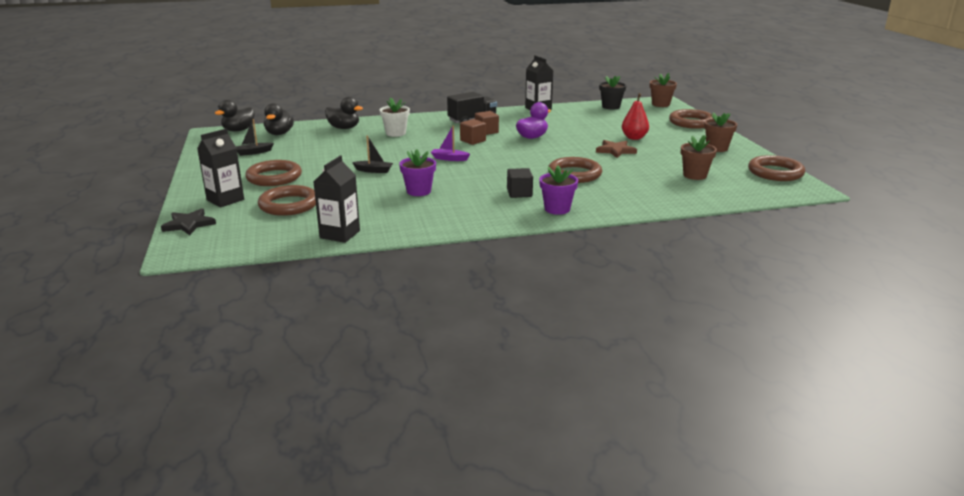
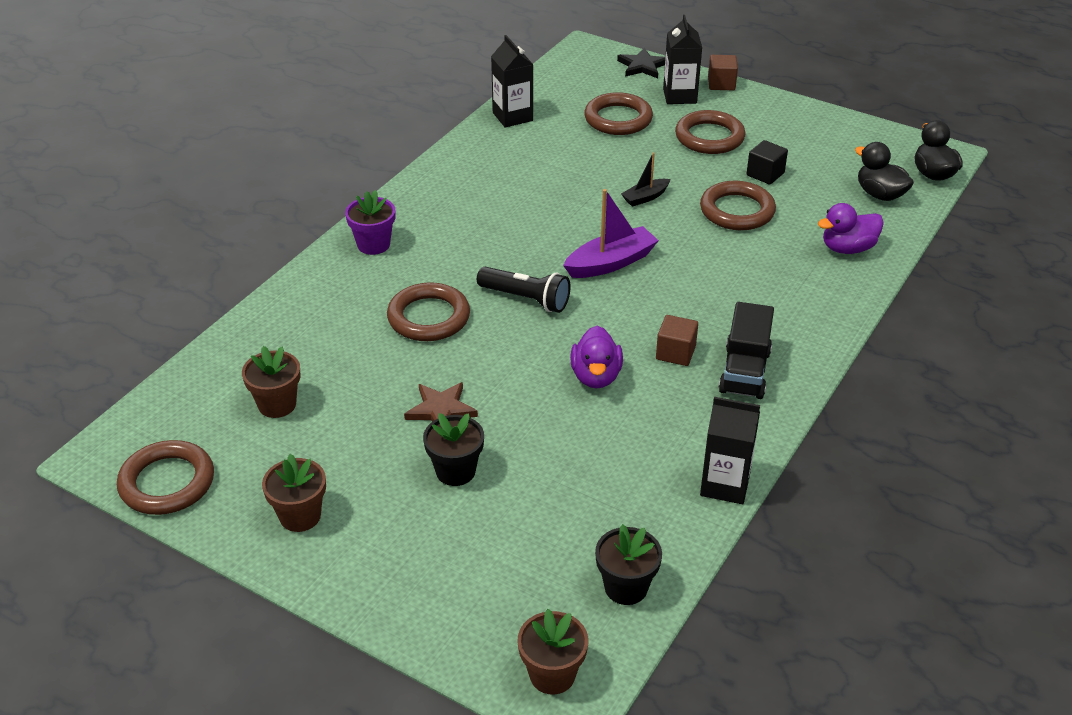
camera: 135 degrees right, 15 degrees up
(253, 152) = (818, 153): black boat -> none
(344, 128) = (847, 248): black duck -> purple duck
(395, 133) = (769, 275): white flower pot -> none
(418, 191) = (544, 195): purple flower pot -> none
(449, 159) = (611, 263): purple boat -> purple boat, size x1.71
(473, 141) = (652, 318): brown cube -> brown cube (721, 84)
(515, 163) = (526, 299): none -> black flashlight
(519, 193) = (443, 247): black cube -> black cube (765, 174)
(634, 138) = (455, 471): red pear -> black flower pot
(691, 122) = (417, 607): brown ring -> brown ring (737, 211)

